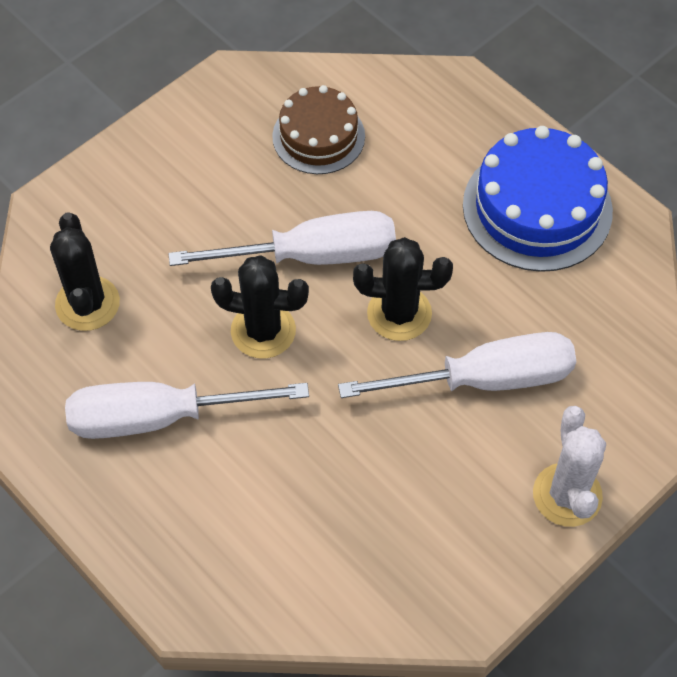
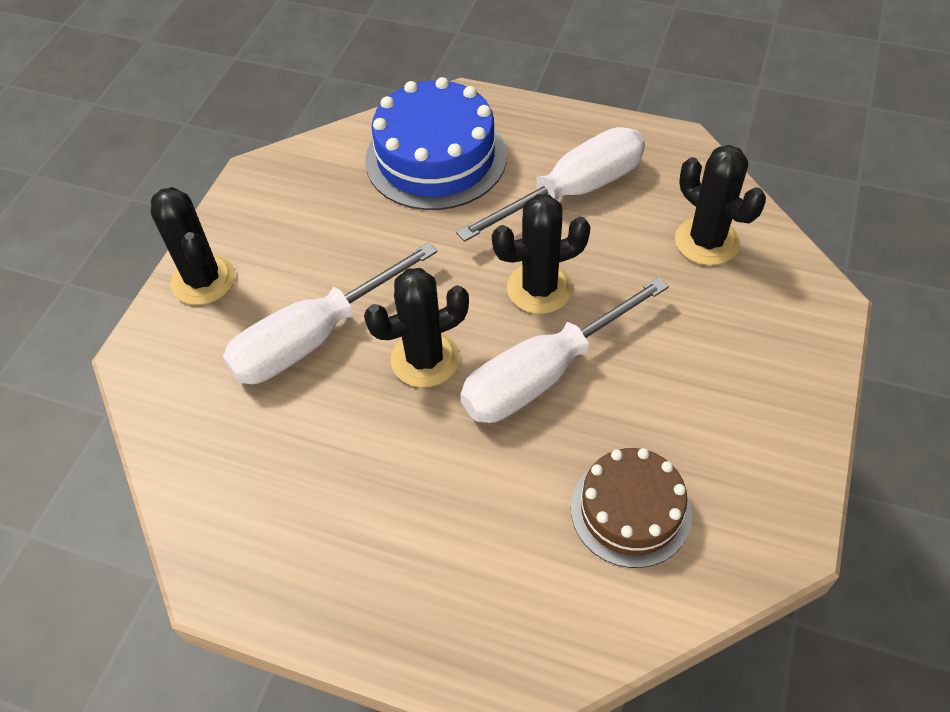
camera: 155 degrees right, 5 degrees down
(537, 208) = (334, 543): blue cake -> blue cake (436, 158)
(567, 495) = (203, 280): white cactus -> black cactus

